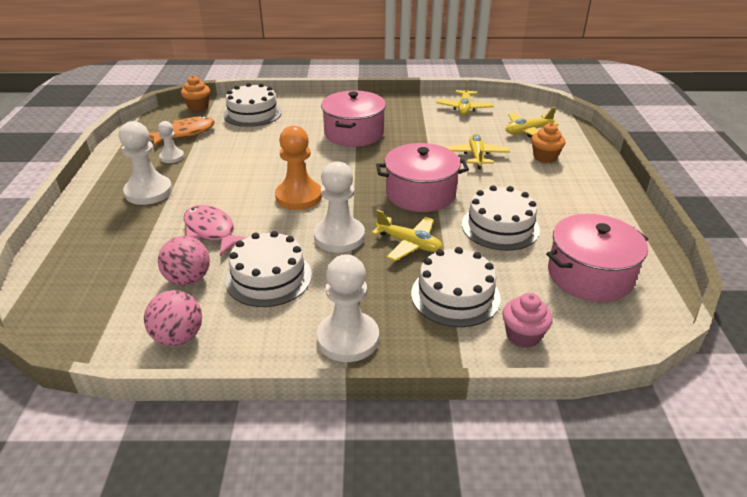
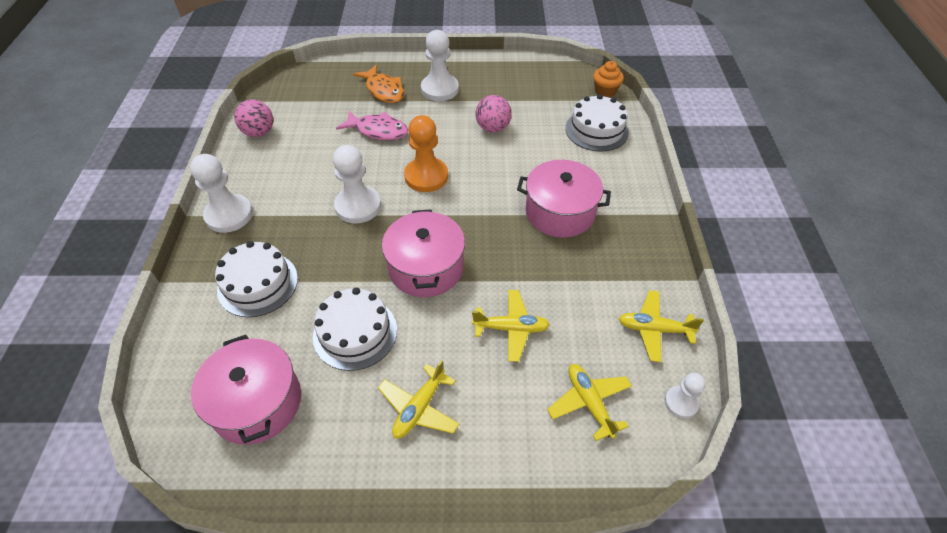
camera: 90 degrees right, 15 degrees up
(172, 157) = (498, 92): white pawn -> white pawn (681, 402)
(185, 133) = (544, 92): orange fish -> orange fish (383, 90)
(188, 279) = (319, 127): pink ball -> pink ball (493, 128)
(212, 231) = (378, 131): pink fish -> pink fish turned 60 degrees clockwise
(268, 277) = (311, 168): white cake -> none
(409, 244) = (338, 254): yellow plane -> yellow plane (419, 408)
(523, 336) = (194, 327): pink cupcake -> none
(545, 157) = (511, 410): orange cupcake -> none

